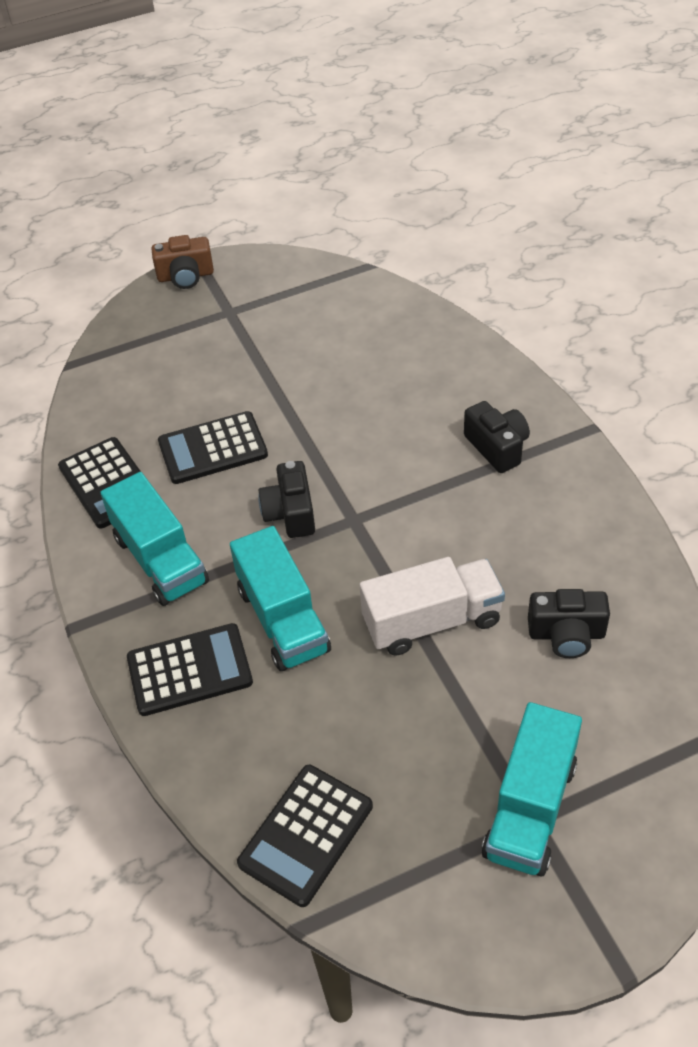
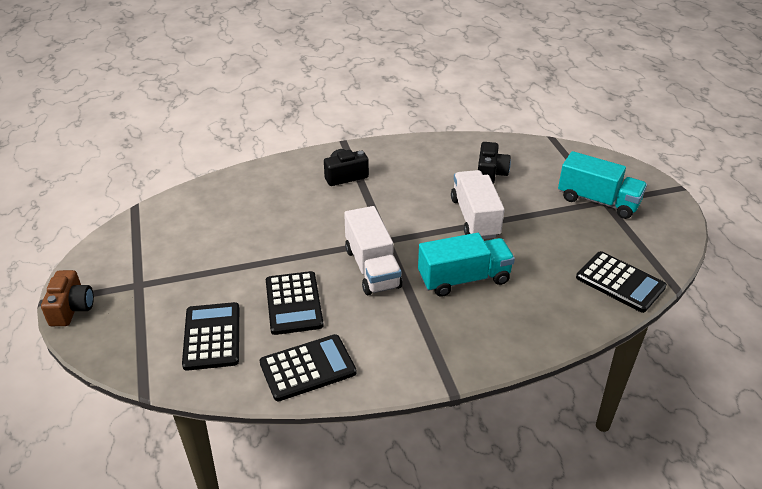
camera: 85 degrees left, 10 degrees down
(160, 560) = (398, 338): turquoise truck -> none
(189, 670) = (500, 327): black calculator -> black calculator (212, 336)
(290, 513) = (372, 268): black camera -> white truck

